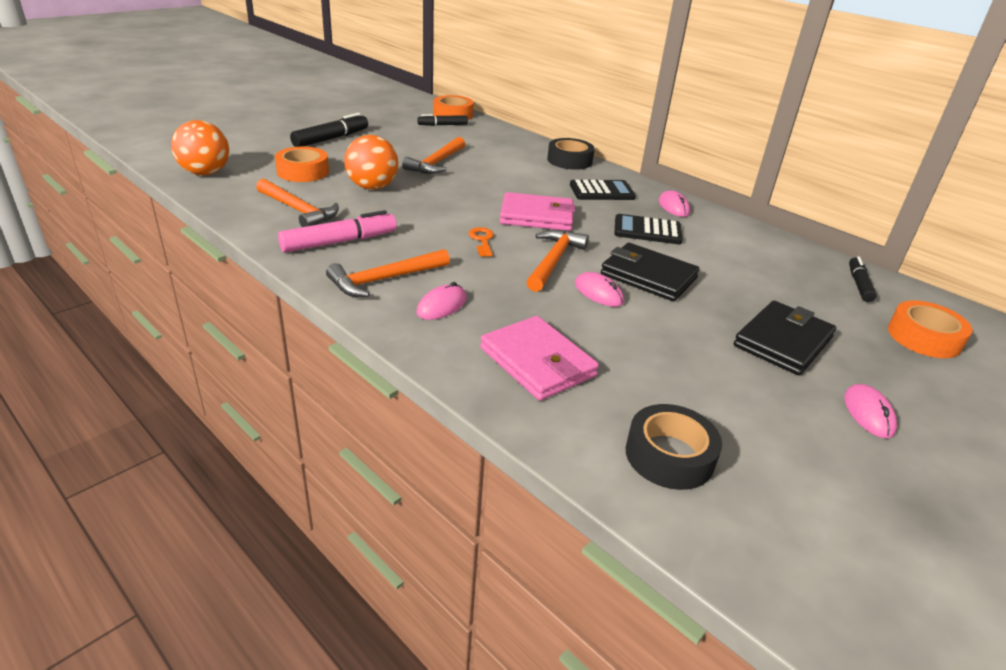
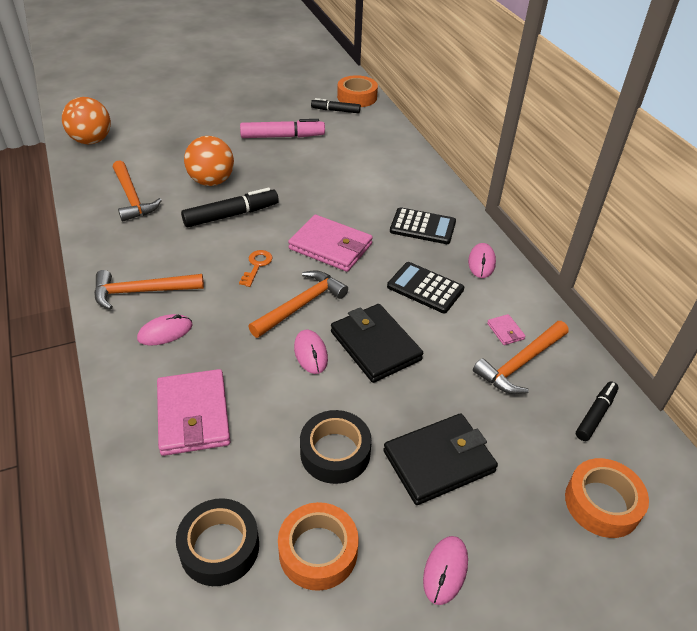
camera: 25 degrees right, 10 degrees up
(303, 172) = (168, 152): orange tape -> orange tape (318, 551)
(331, 139) = (220, 114): black marker -> black marker (231, 215)
(339, 242) = (138, 241): pink marker -> pink marker (282, 136)
(436, 163) = (291, 160): orange hammer -> orange hammer (520, 363)
(569, 160) = (424, 179): black tape -> black tape (335, 452)
(739, 246) = (505, 331): none -> pink wallet

